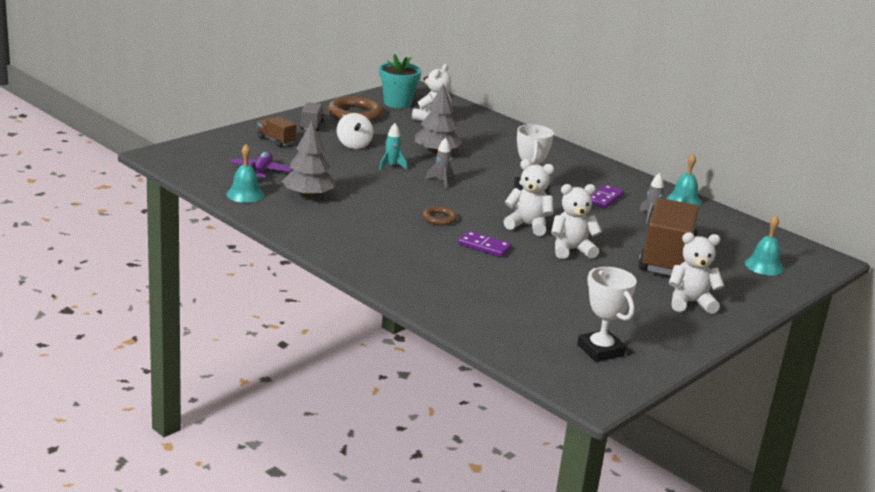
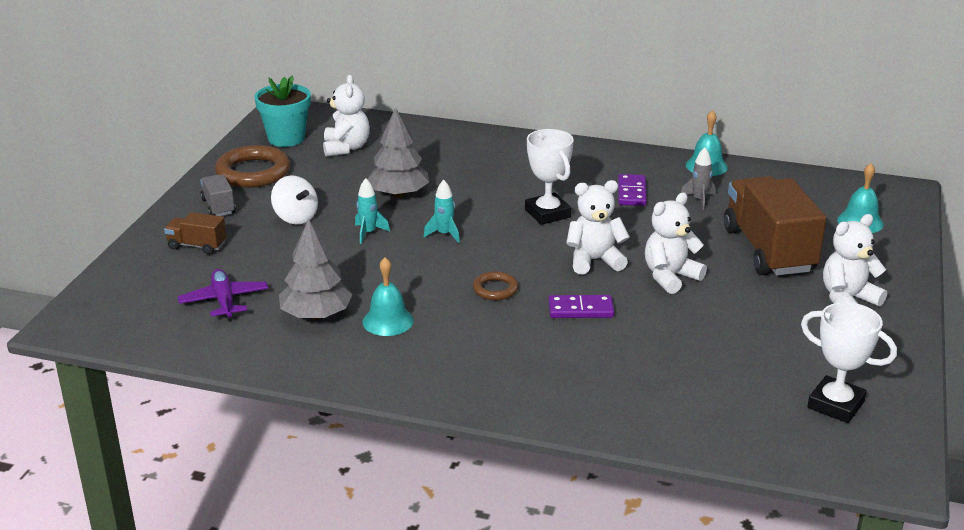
camera: 25 degrees left, 5 degrees up
(245, 194) = (238, 344): turquoise bell -> turquoise bell (388, 321)
(441, 181) = (444, 234): grey rocket -> turquoise rocket

